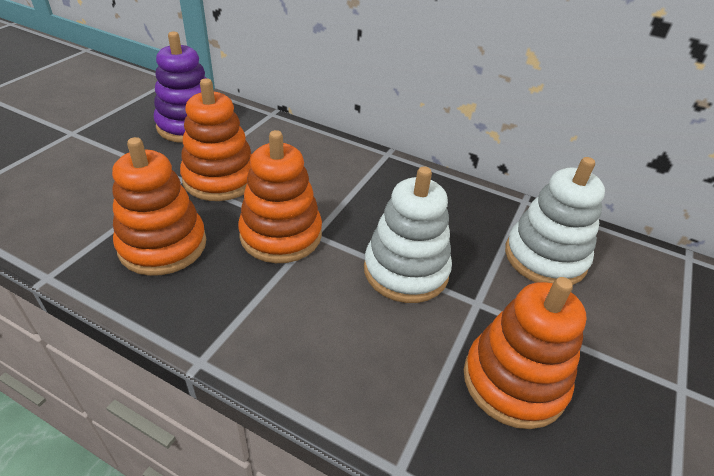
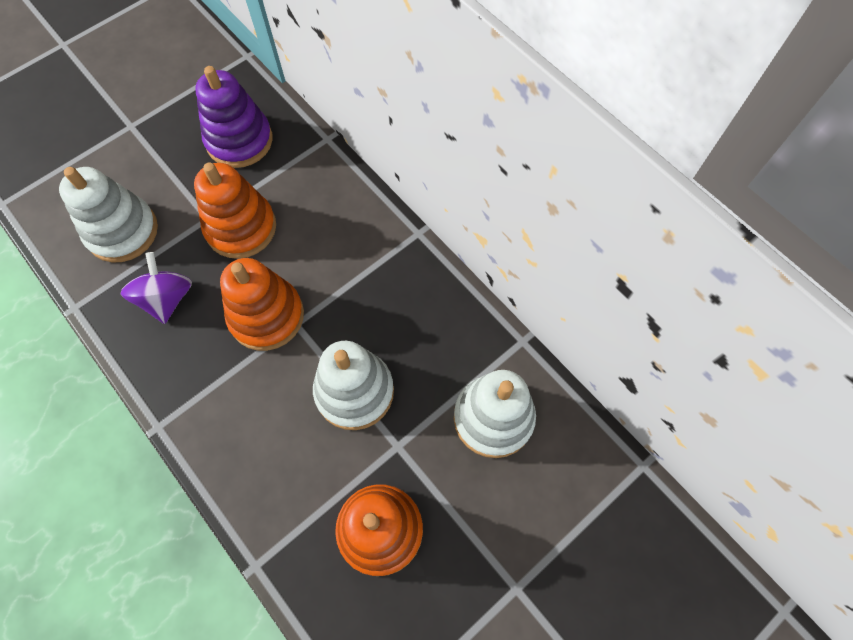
camera: 25 degrees right, 25 degrees up
(89, 204) = (122, 231): none -> white stacking toy
(163, 245) = (167, 299): orange stacking toy -> purple spinning top

